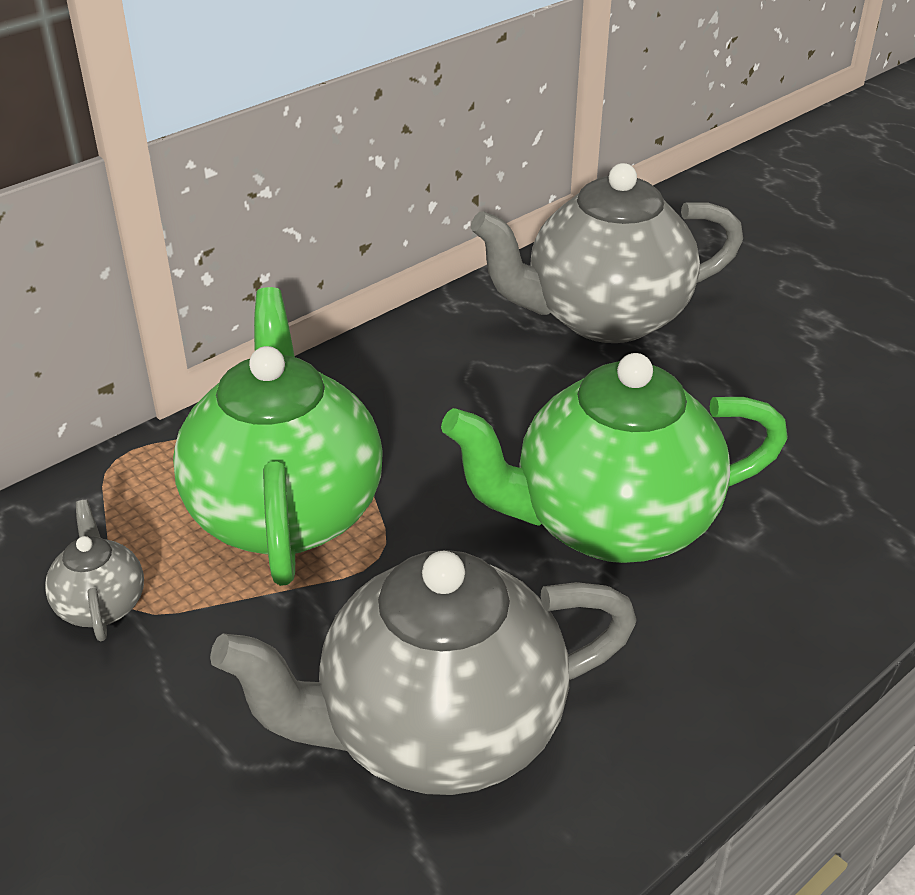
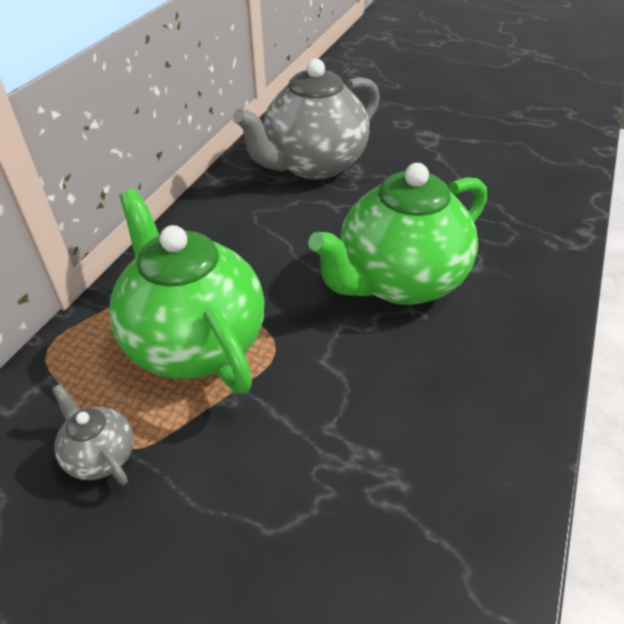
camera: 25 degrees left, 5 degrees up
(438, 731) = (388, 449): grey teapot -> none

